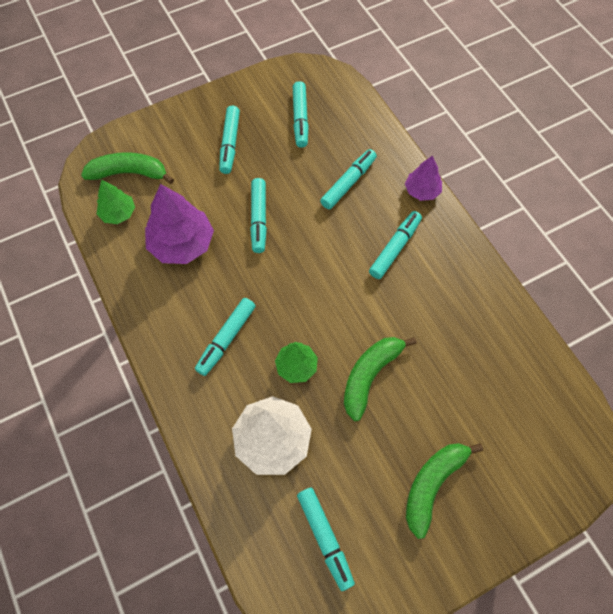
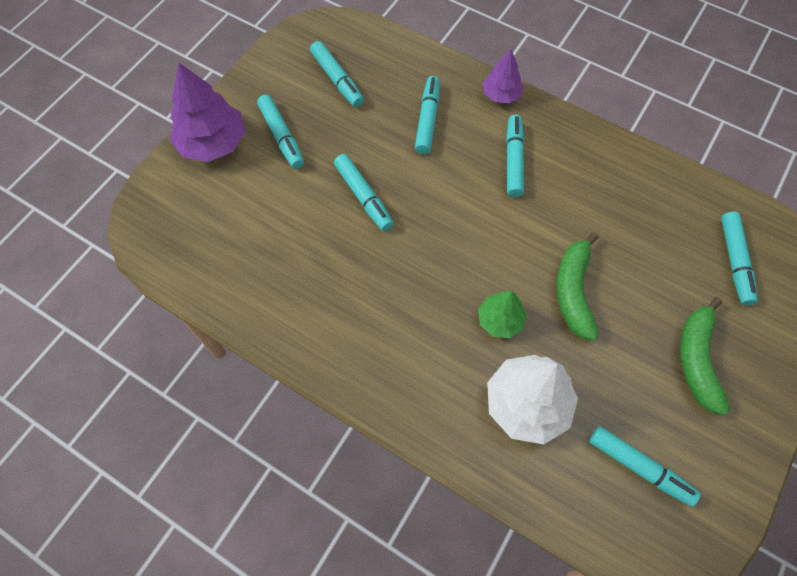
camera: 30 degrees left, 0 degrees up
(118, 213) = (209, 264): green tree -> none
(129, 173) = (192, 217): green banana -> none
(182, 244) = (301, 260): purple tree -> purple tree (213, 143)
(226, 339) = (413, 331): turquoise marker -> turquoise marker (734, 261)

